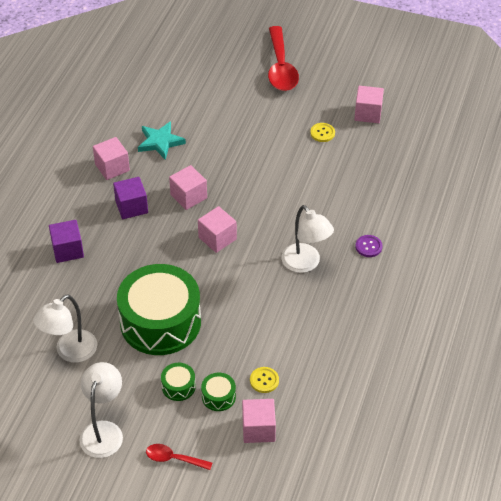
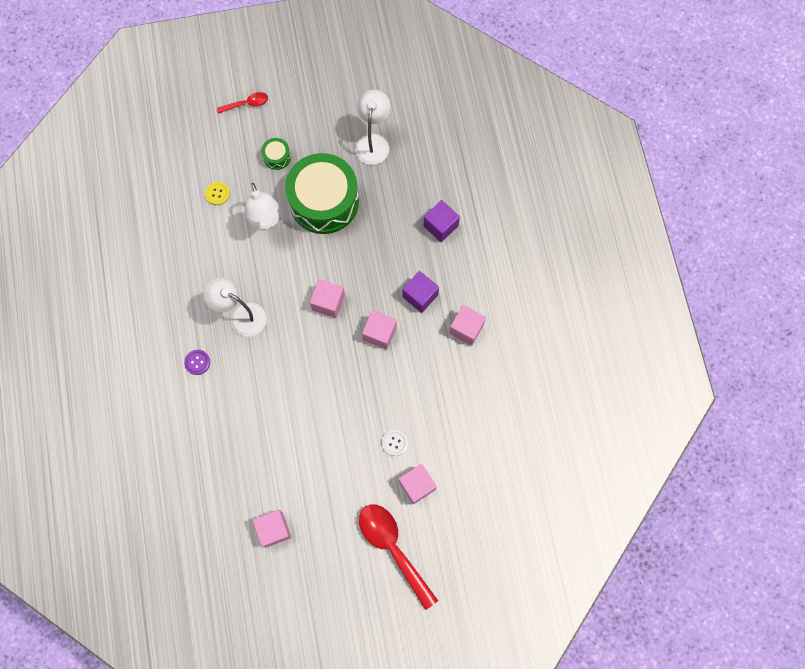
camera: 150 degrees right, 25 degrees up
(104, 431) = (307, 98): white lamp -> white lamp (266, 220)
(160, 142) = (445, 381): turquoise star -> none
(218, 396) = (243, 164): green drum -> none
(232, 123) = (394, 443): none -> white button
(258, 429) = (200, 154): pink cube -> pink cube (417, 485)
(322, 133) = (304, 477): yellow button -> none

